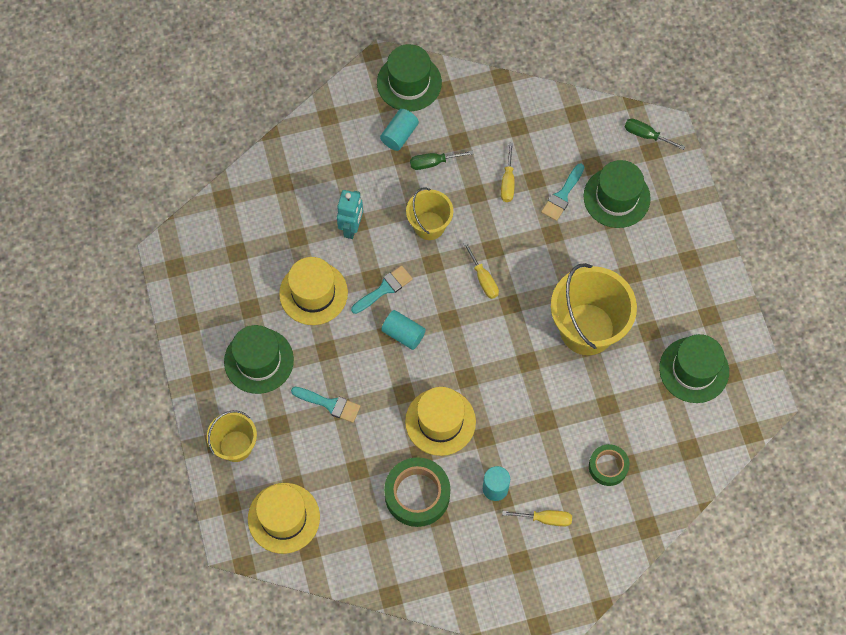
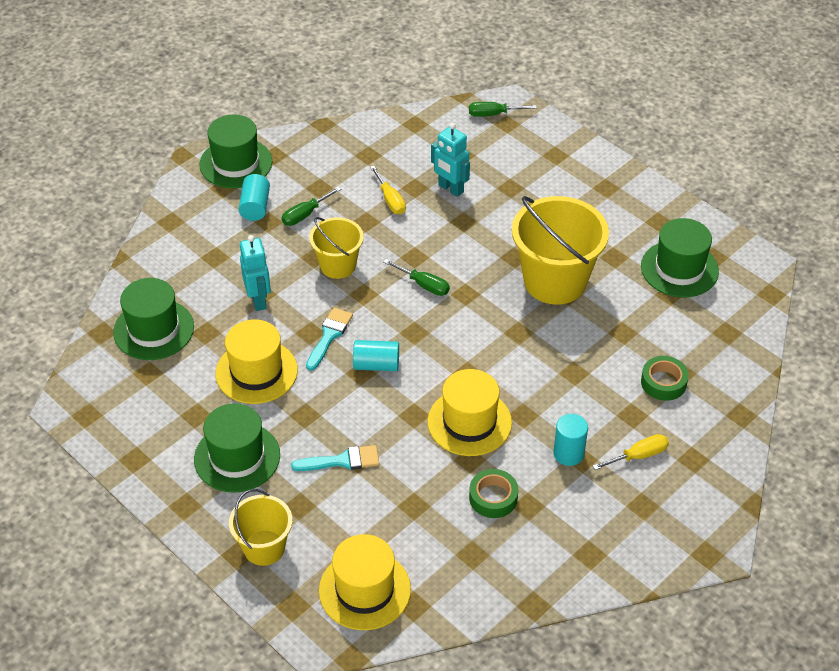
camera: 30 degrees left, 20 degrees down
(417, 494) = (493, 497): green tape -> green tape, size x0.61
(483, 279) = (424, 285): yellow screwdriver -> green screwdriver
(562, 195) = (450, 189): turquoise brush -> turquoise robot
(616, 197) = (502, 170): green hat -> green hat (153, 329)

